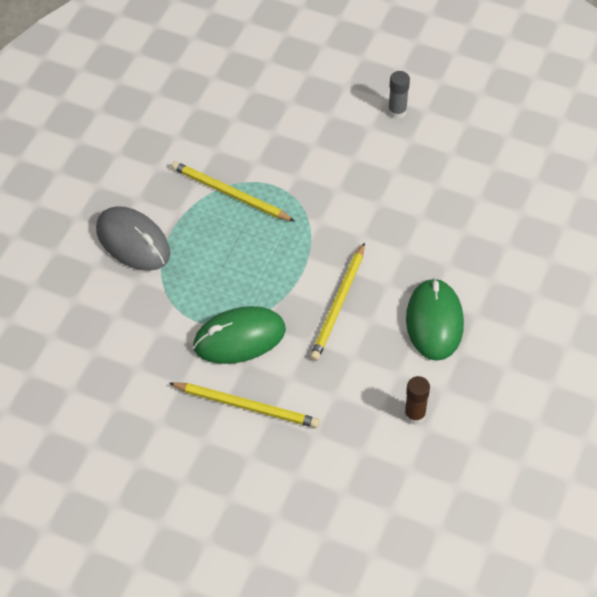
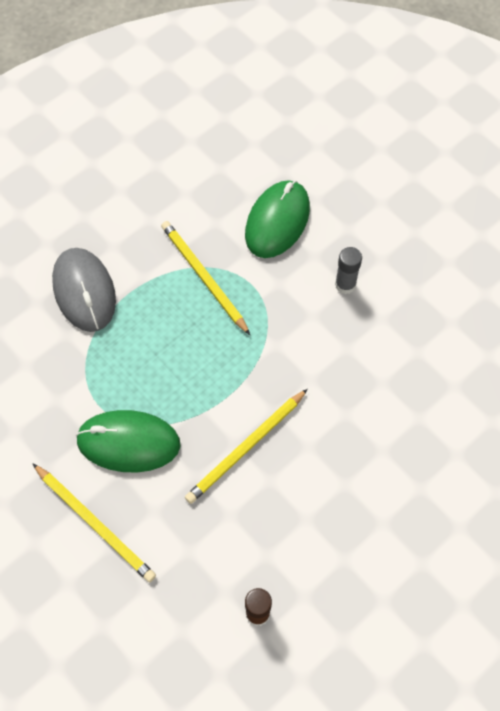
camera: 25 degrees right, 10 degrees up
(397, 111) = (419, 252): grey glue stick -> grey glue stick (345, 285)
(434, 322) = (334, 512): green mouse -> green mouse (277, 221)

